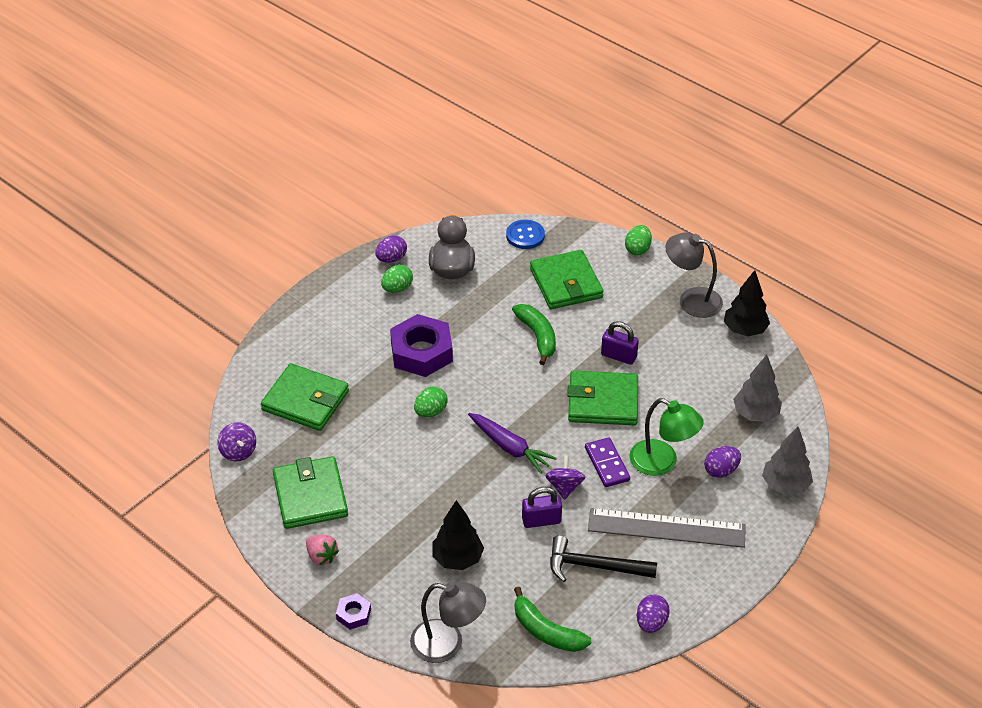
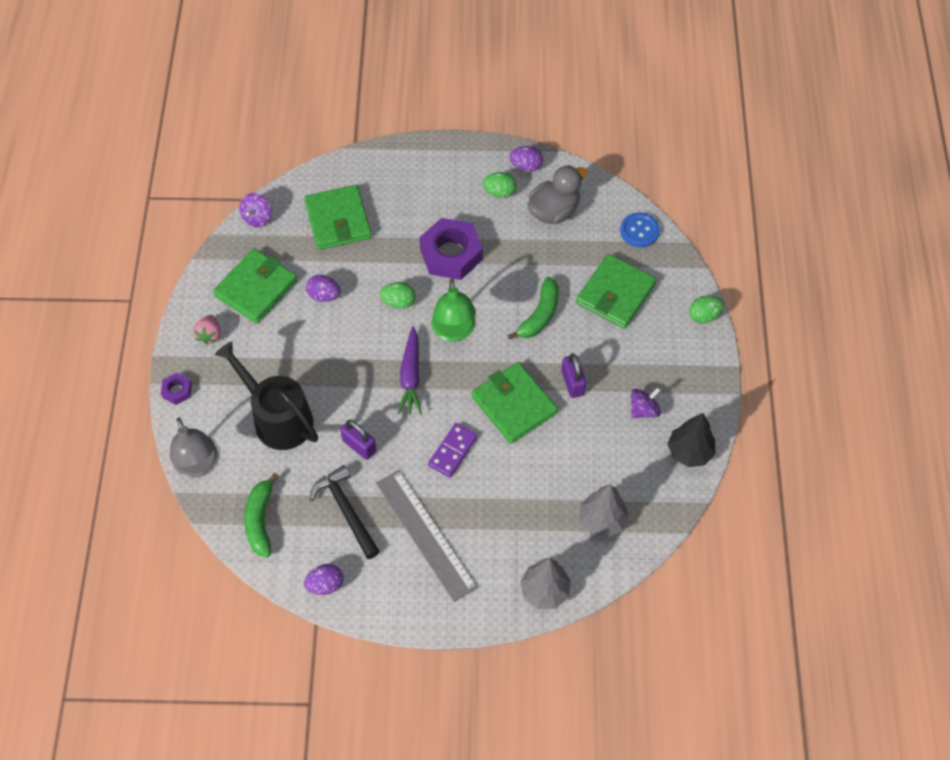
camera: 50 degrees right, 15 degrees up
(457, 559) = (278, 418): black tree -> black watering can
(564, 487) = (405, 438): purple spinning top -> purple spinning top (643, 410)
(662, 462) = (489, 488): green lamp -> green lamp (454, 332)
(691, 299) = (686, 391): grey lamp -> none
(721, 470) = (518, 534): purple egg -> purple egg (324, 295)

